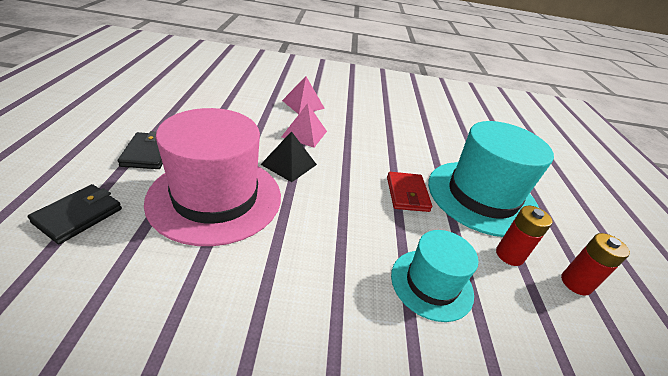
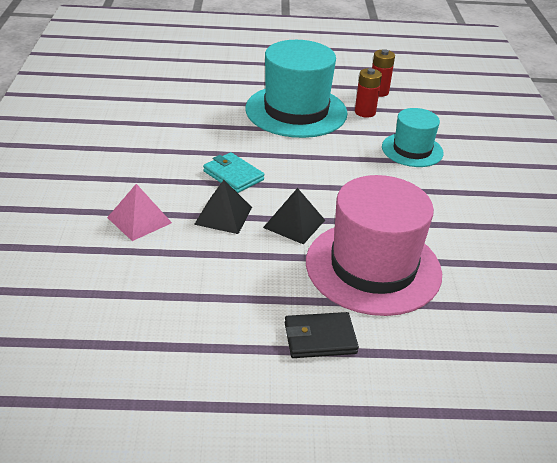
camera: 90 degrees left, 0 degrees up
(78, 216) = (444, 354): black wallet -> none
(304, 134) = (223, 215): pink pyramid -> black pyramid
(358, 145) = (233, 175): none -> turquoise wallet
(407, 194) = (311, 150): red wallet -> none

